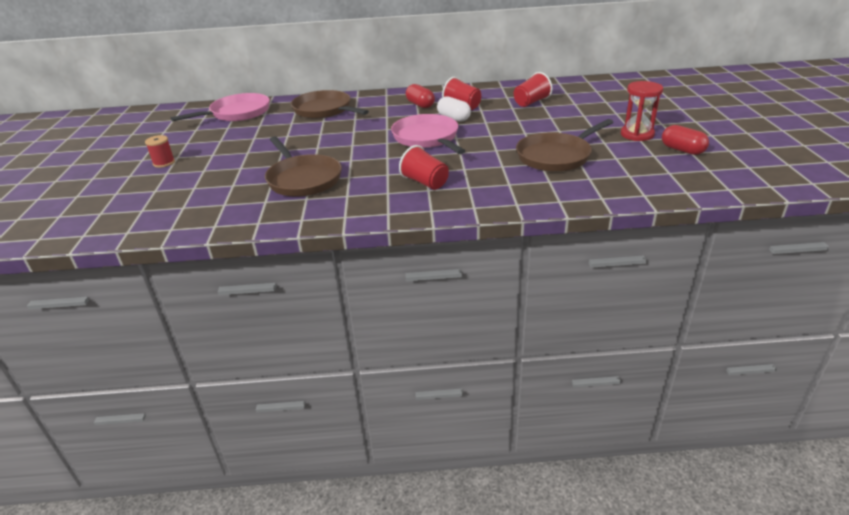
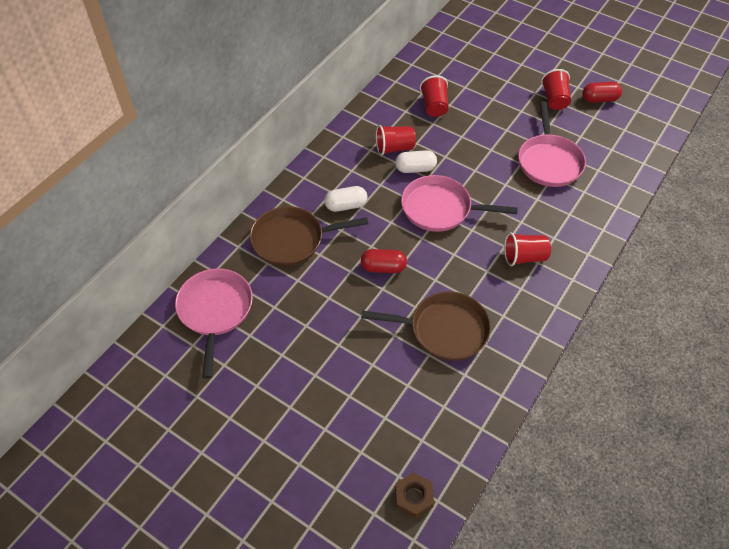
camera: 55 degrees left, 20 degrees up
(124, 222) = (413, 497): none -> brown nut
(164, 163) = (295, 423): red spool -> none
(380, 112) = (346, 205): none -> white capsule
(420, 105) = (359, 170): red capsule -> red capsule (383, 267)
(556, 156) = (549, 161): brown pan -> pink pan
(637, 134) = (554, 99): red hourglass -> red cup

